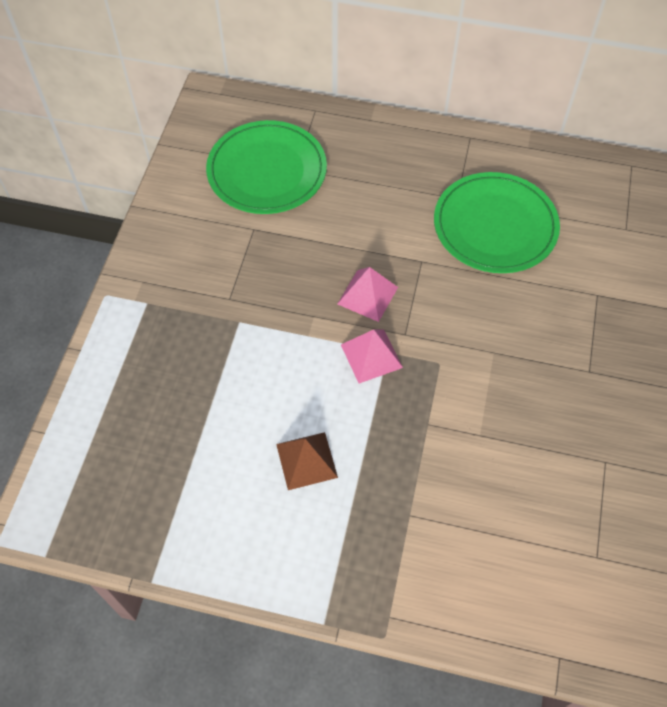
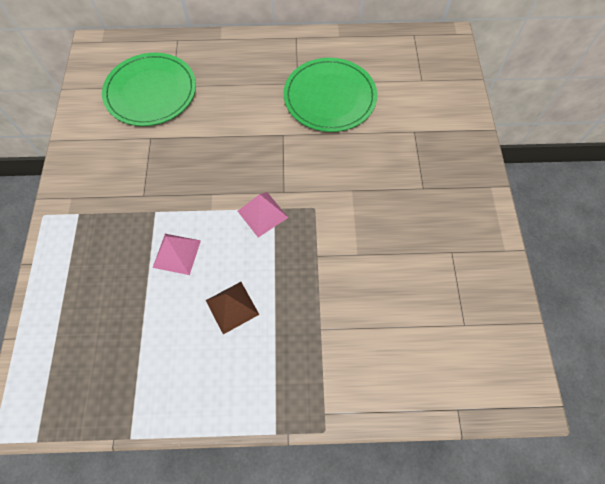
camera: 15 degrees left, 5 degrees up
(367, 295) = (249, 169): pink pyramid -> pink pyramid (177, 253)

